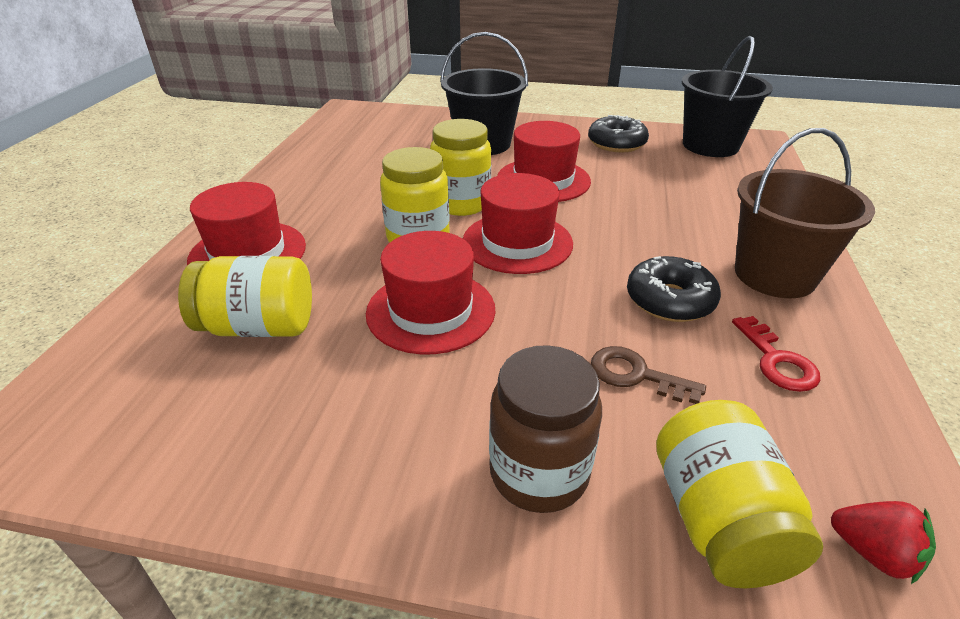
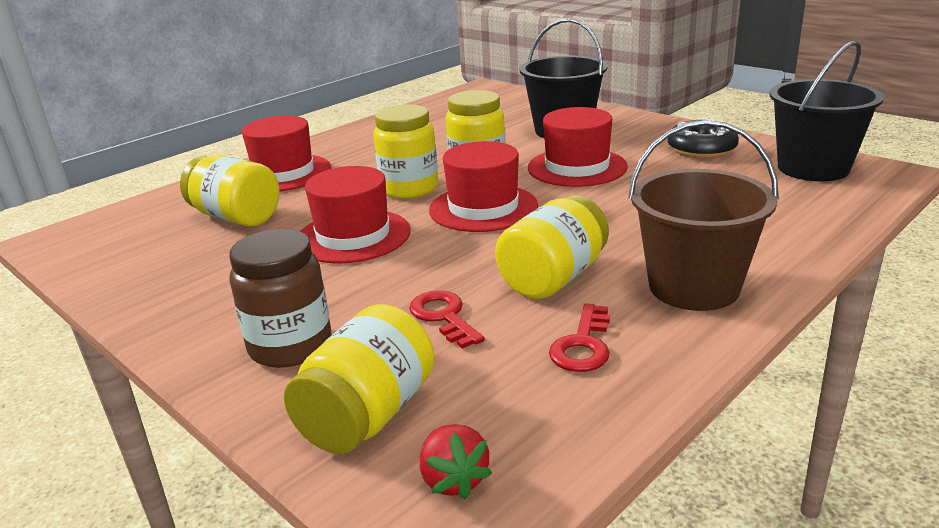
camera: 35 degrees right, 10 degrees down
(636, 375) = (444, 316): brown key -> red key
(670, 300) = (553, 278): black donut -> yellow jar

